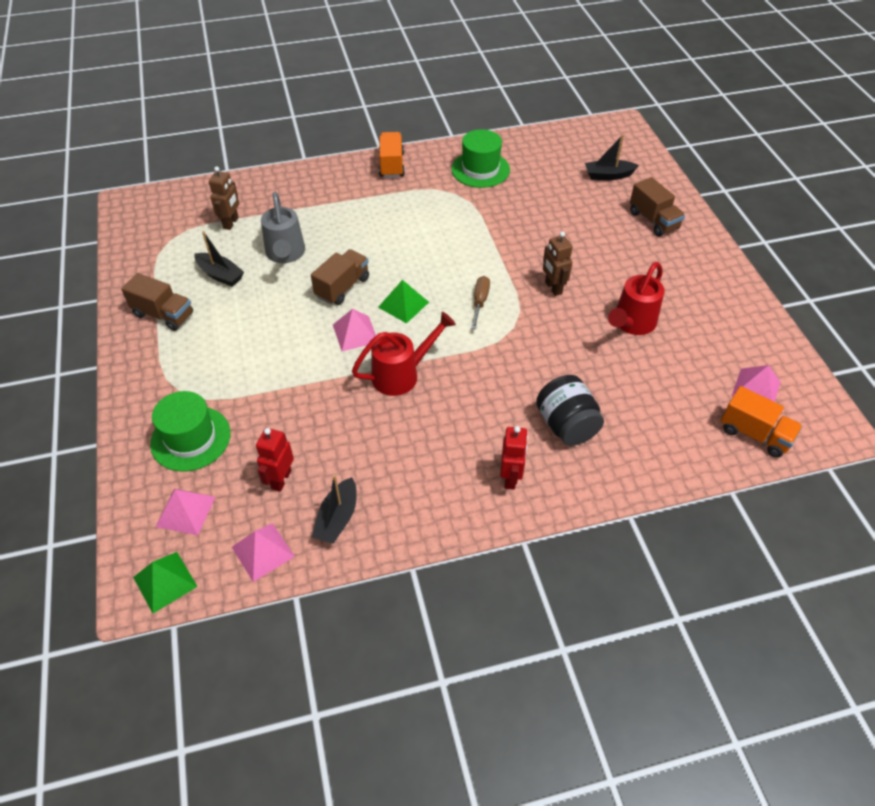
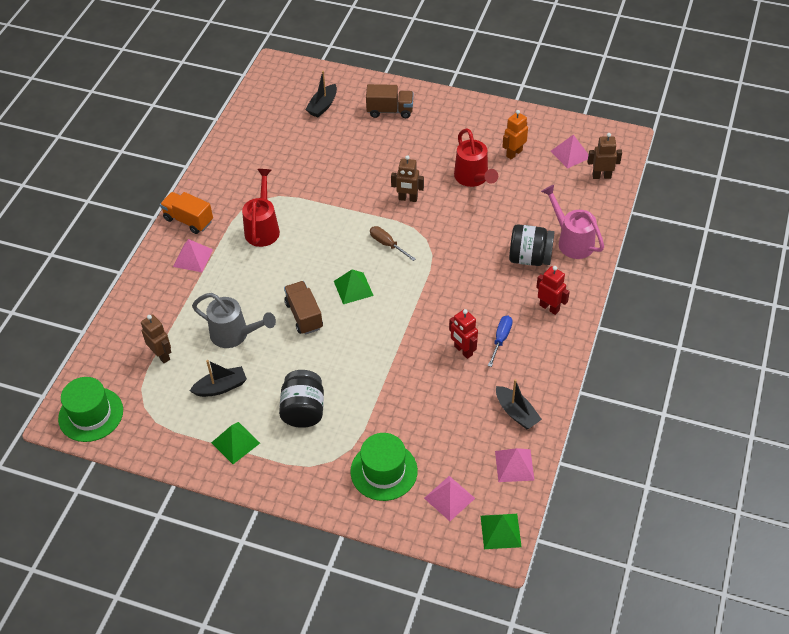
camera: 55 degrees left, 0 degrees up
(163, 314) = (235, 442): brown truck -> green pyramid
(229, 342) = (303, 410): none -> black jar
(281, 479) = (461, 431): red robot -> red robot (463, 351)
(355, 333) = (358, 329): pink pyramid -> pink pyramid (193, 258)
(401, 374) = (420, 321): red watering can -> red watering can (263, 228)
(430, 454) = (501, 339): none -> blue screwdriver
(480, 169) = (247, 171): green hat -> green hat (91, 414)
(627, 453) = (572, 241): none -> pink watering can
(702, 339) = (514, 153): none -> orange robot
(754, 434) = (601, 176): orange truck -> brown robot

